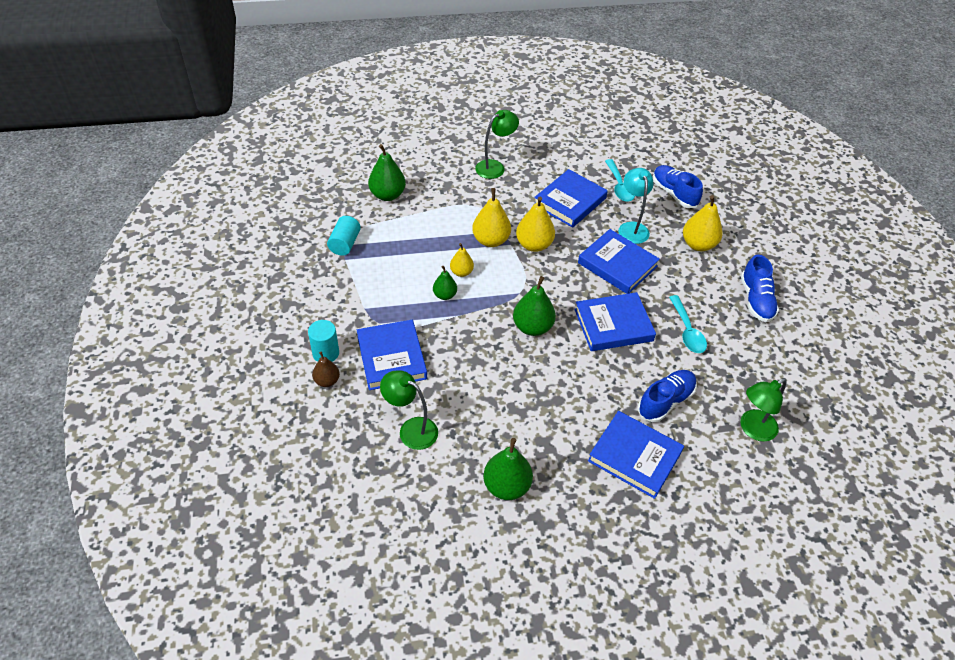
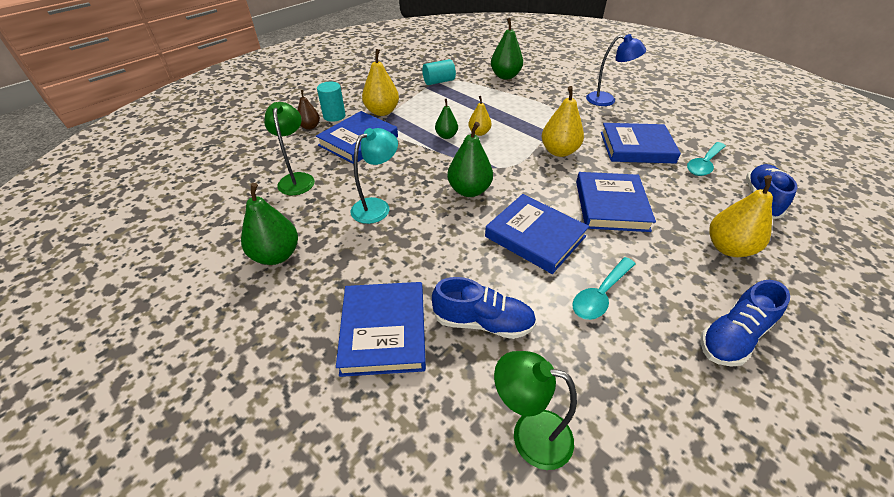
camera: 55 degrees right, 5 degrees down
(491, 240) = (531, 131): yellow pear -> yellow pear (382, 112)
(495, 167) = (607, 100): green lamp -> blue lamp
(631, 228) = (669, 193): turquoise lamp -> turquoise lamp (377, 206)

